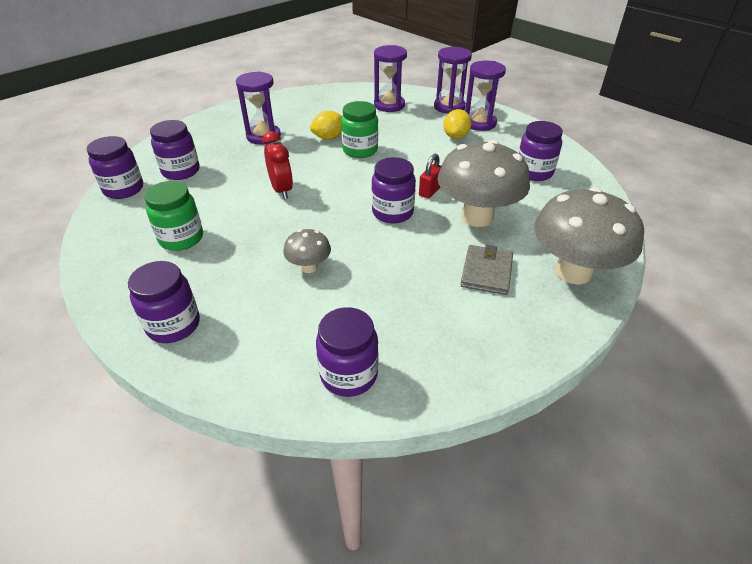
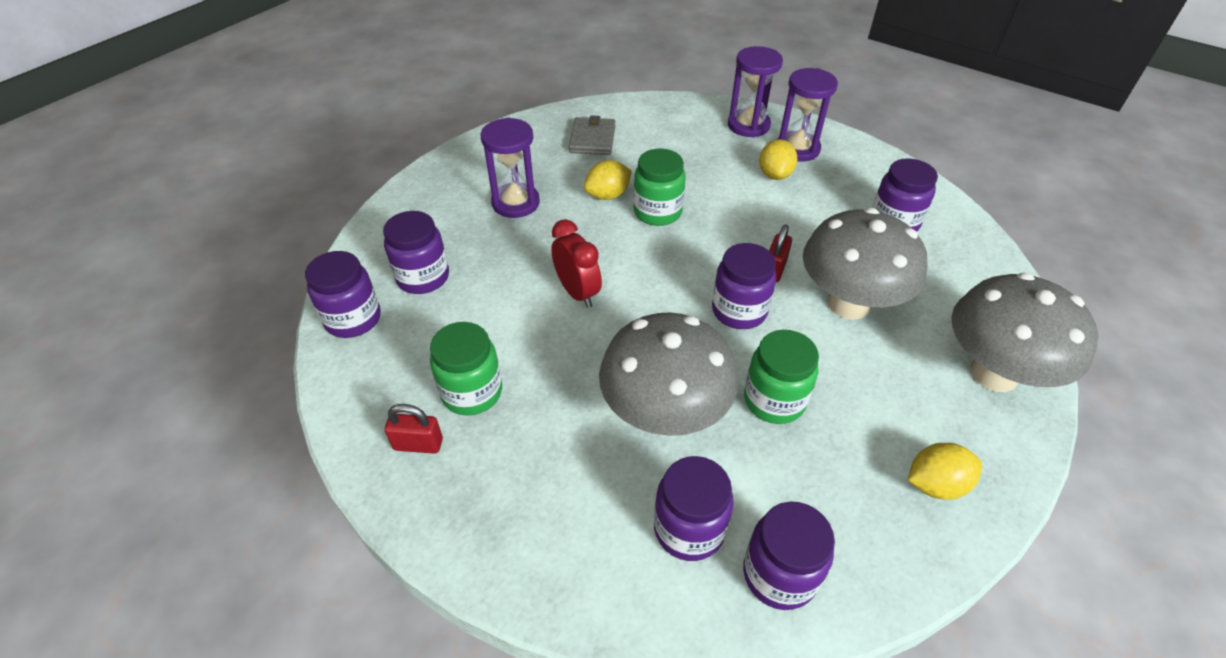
camera: 10 degrees left, 5 degrees up
(131, 263) = (418, 444): none -> red padlock
(174, 325) = (521, 536): purple jar -> purple jar (689, 529)
(309, 267) = (664, 415): grey mushroom -> grey mushroom, size x2.09
(389, 105) = (667, 130): purple hourglass -> none
(394, 268) = (774, 400): none -> green jar
(486, 272) = (890, 390): grey wallet -> grey wallet (592, 139)
(495, 335) = (935, 484): none -> yellow lemon

